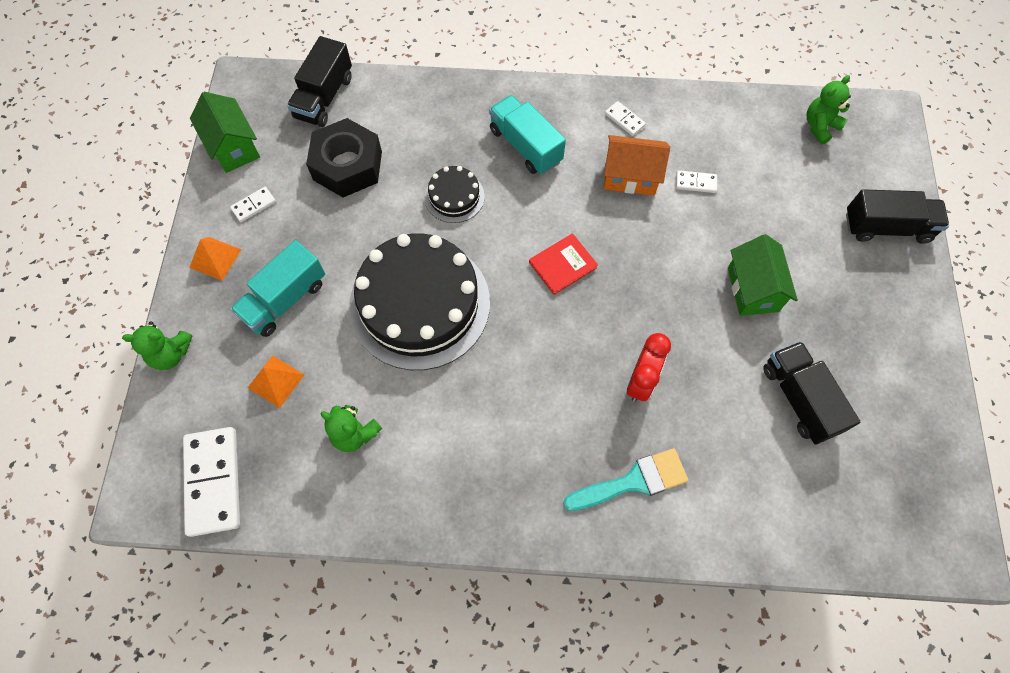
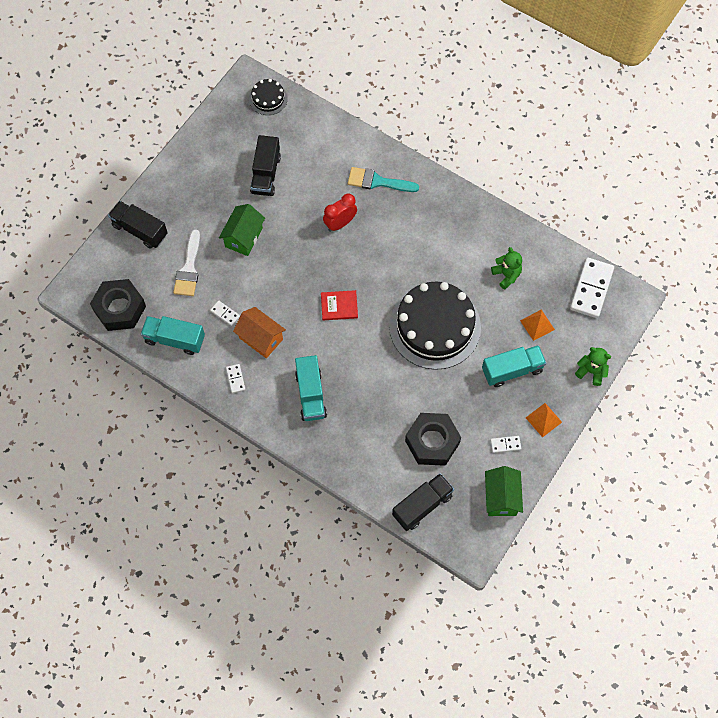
camera: 150 degrees left, 0 degrees up
(454, 196) = (376, 383): black cake -> black cake (268, 98)
(728, 126) = (174, 339): none -> turquoise truck
(785, 213) = (189, 268): none -> white brush
(820, 126) = (120, 308): green teddy bear -> black nut

